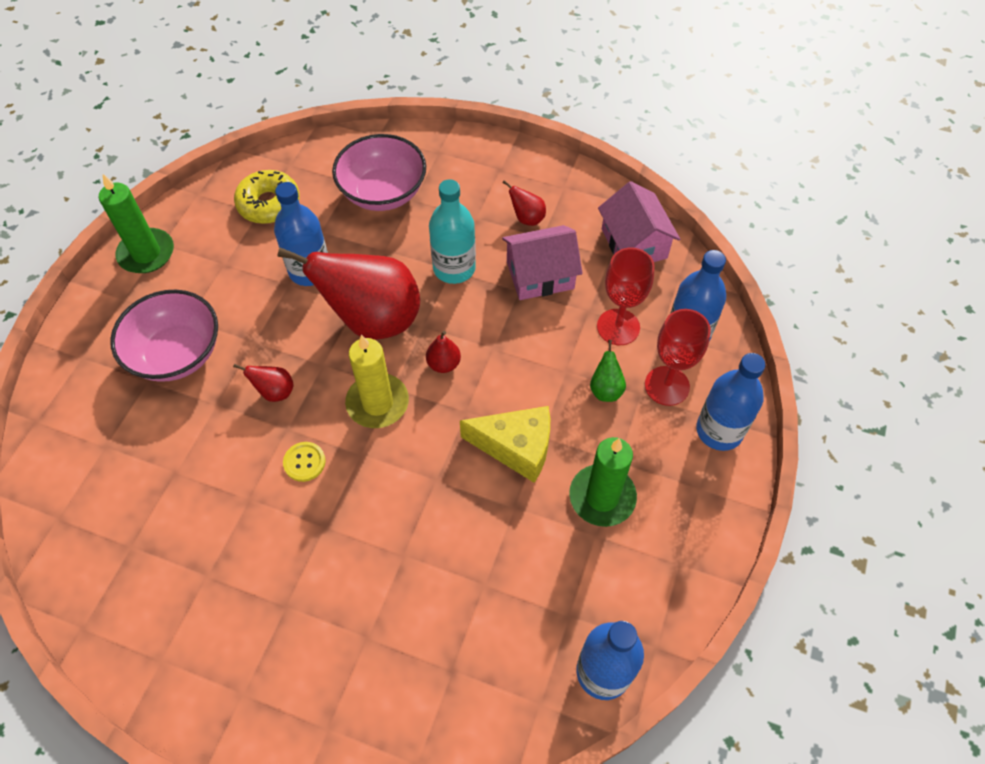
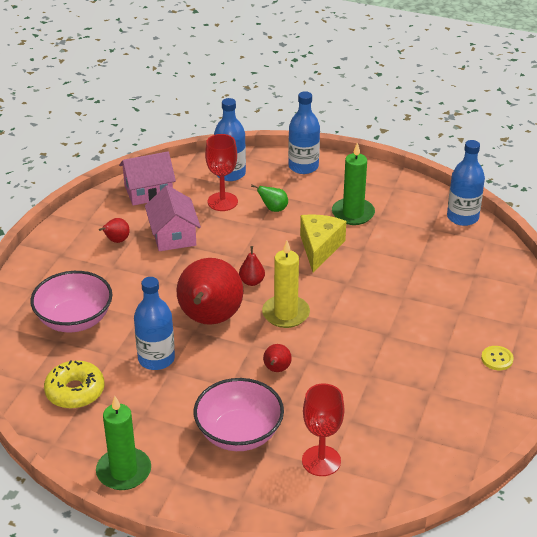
camera: 90 degrees left, 20 degrees down
(304, 462) = (337, 348): yellow button -> yellow button (497, 359)
(454, 268) = (162, 278): turquoise bottle -> none
(667, 386) = (270, 184): red goblet -> red goblet (321, 461)

